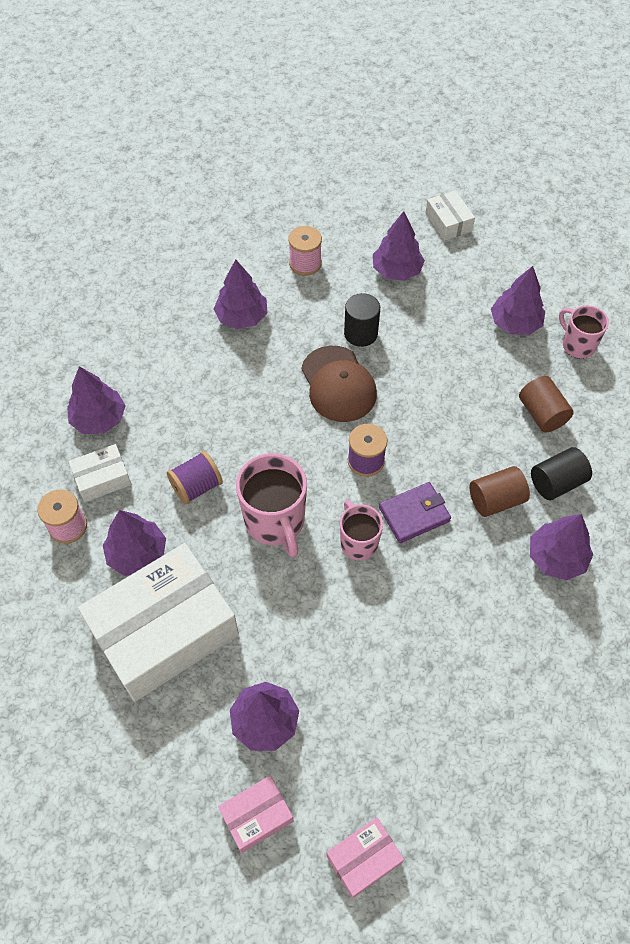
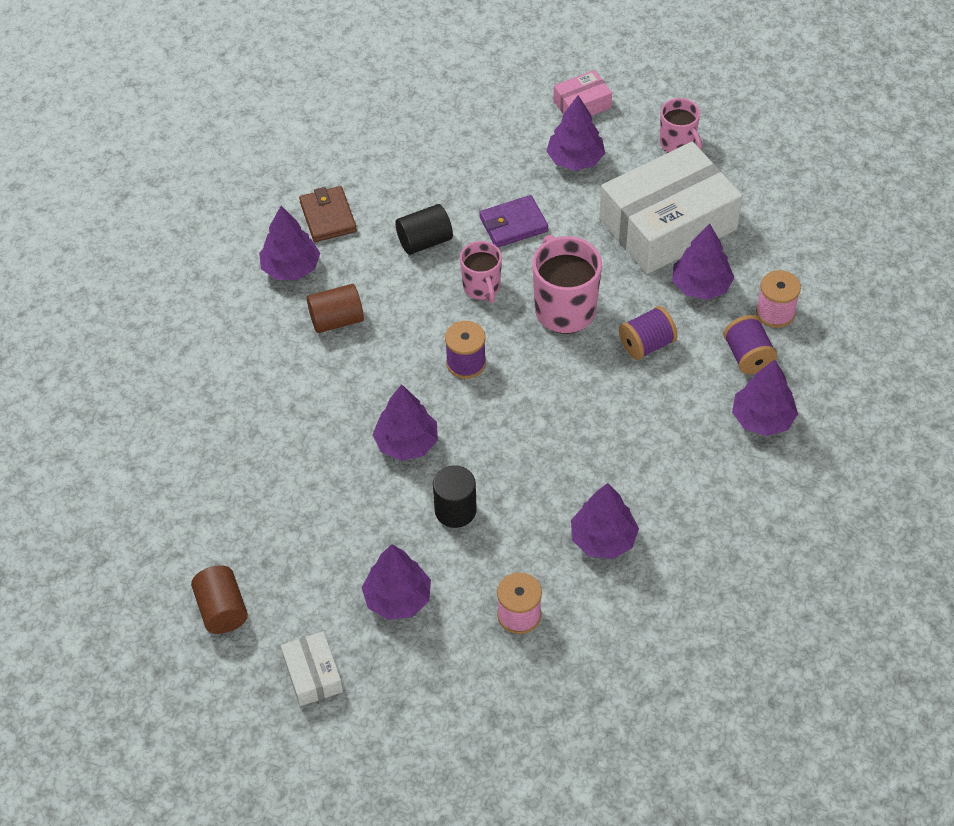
camera: 175 degrees left, 5 degrees down
(102, 478) = (748, 356): white box -> purple spool
(338, 384) = (488, 447): brown cap -> none
(364, 859) = (500, 79): pink box -> none
(414, 514) = (422, 310): purple wallet -> purple wallet (513, 224)
(515, 323) = (262, 515): purple tree -> purple tree (406, 443)
(534, 624) = (328, 217): none -> brown wallet
(541, 414) = (263, 404): brown cylinder -> brown cylinder (222, 609)
(556, 482) = (269, 334): black cylinder -> black cylinder (424, 241)
(577, 345) = (195, 484): pink mug -> pink mug (678, 144)

